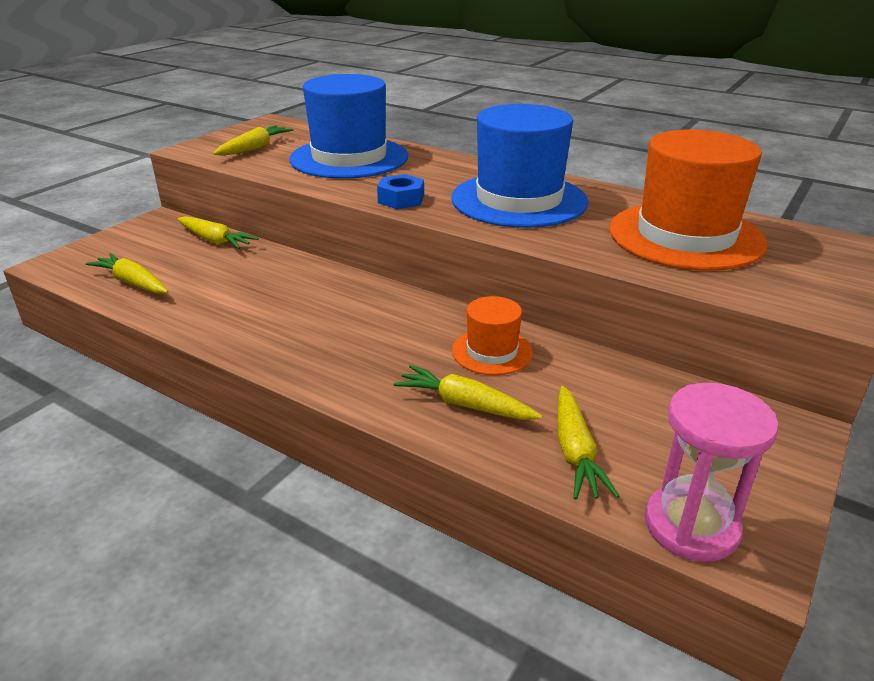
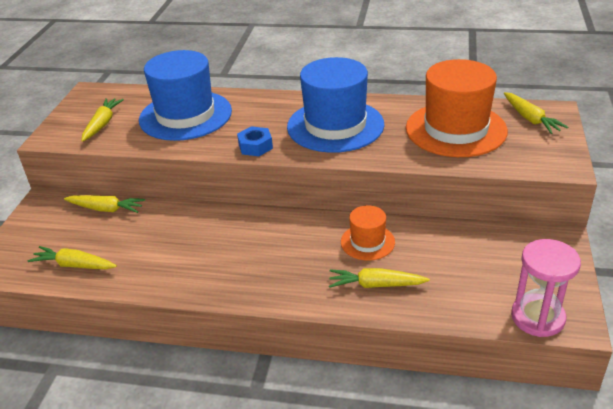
camera: 20 degrees left, 5 degrees up
(575, 452) = (456, 294): yellow carrot -> yellow carrot (530, 119)

